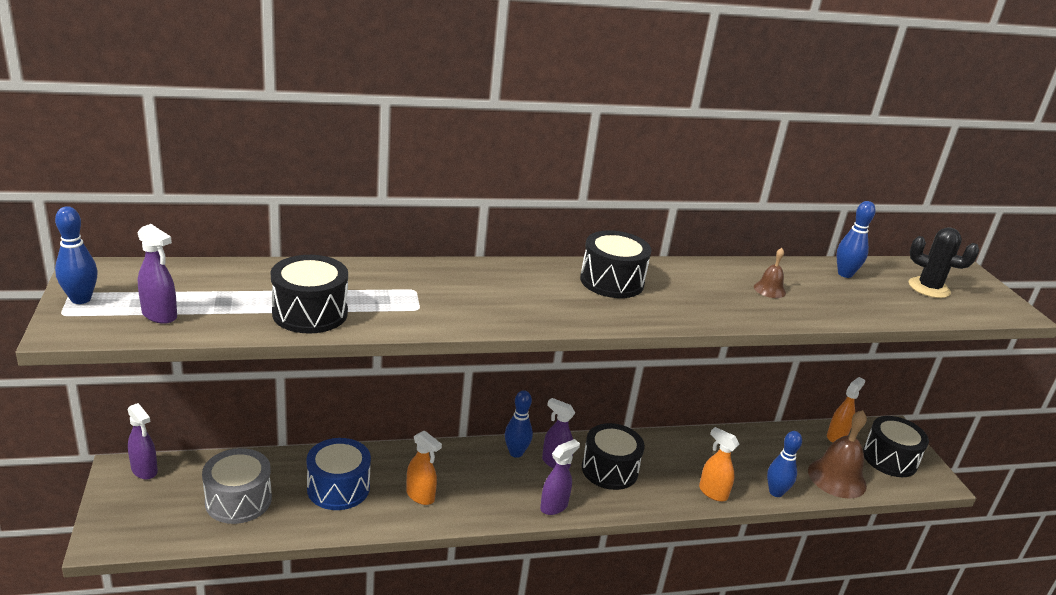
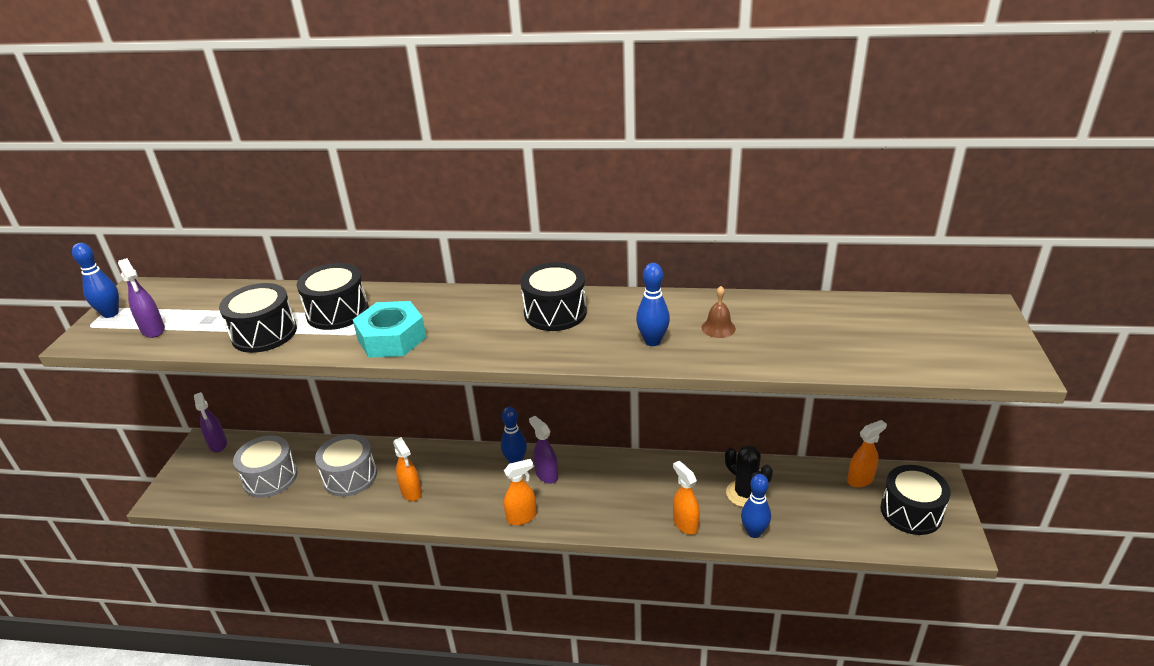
camera: 25 degrees right, 5 degrees up
(338, 488) = (350, 477): blue drum -> grey drum
(464, 312) = (392, 338): none -> turquoise nut
(554, 506) = (522, 517): purple spray bottle -> orange spray bottle
(609, 469) = (594, 488): black drum -> black drum (337, 312)
(837, 478) = (833, 525): brown bell -> none
(845, 274) = (824, 313): blue bowling pin -> blue bowling pin (652, 341)
(929, 288) = (920, 333): black cactus -> black cactus (745, 494)

